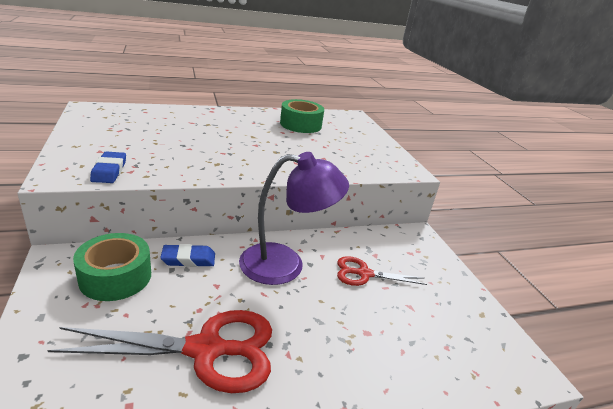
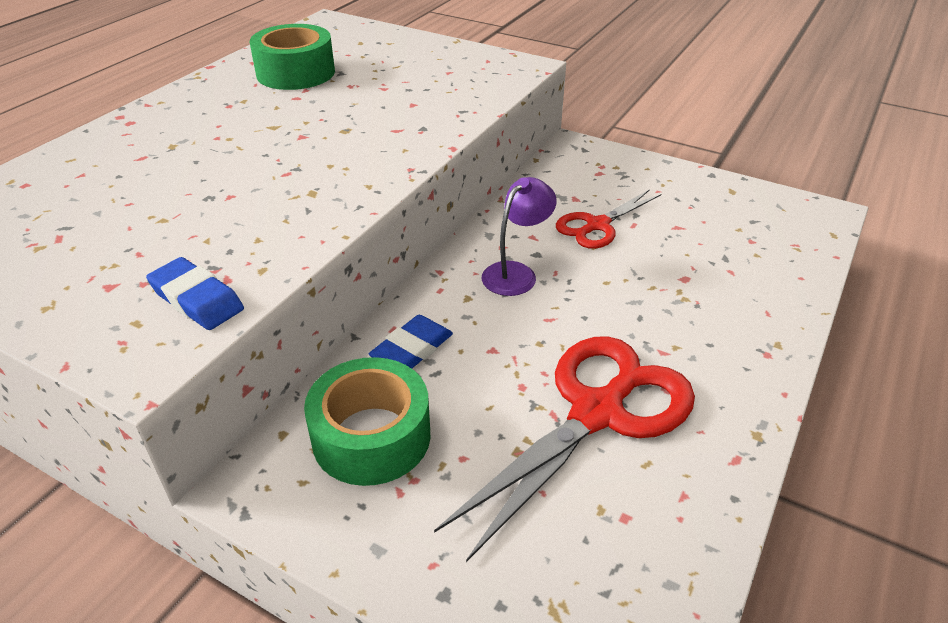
camera: 40 degrees left, 10 degrees up
(285, 264) = (516, 273): purple lamp -> purple lamp, size x0.55

